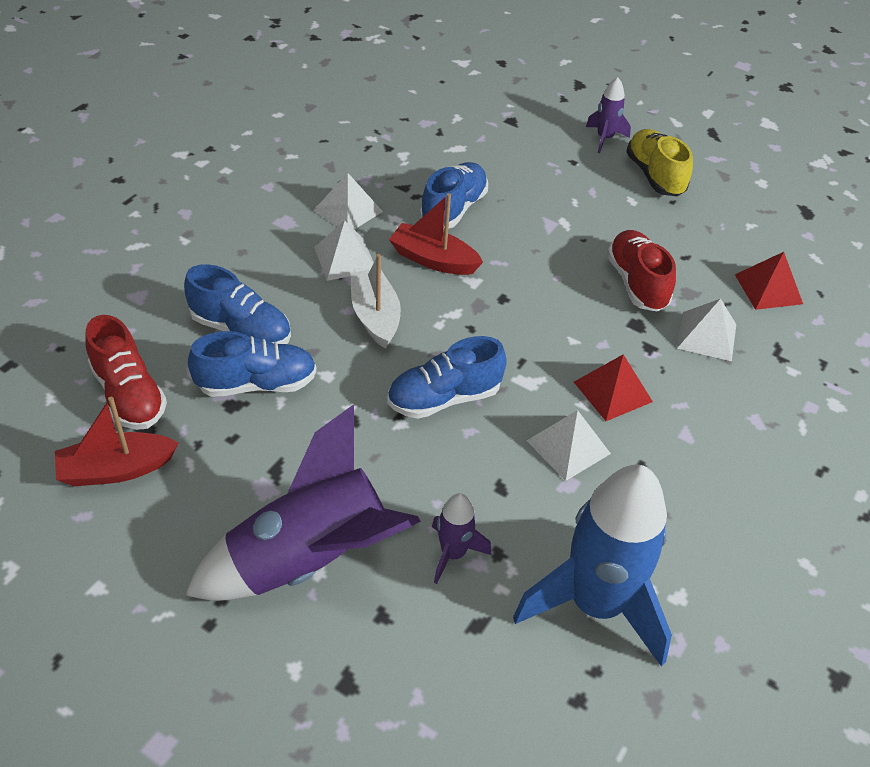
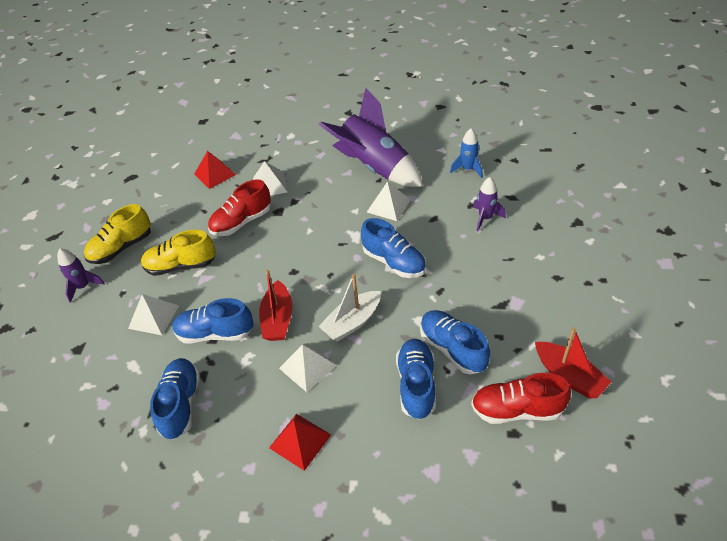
camera: 110 degrees left, 0 degrees up
(129, 395) = (516, 410): red shoe -> red shoe turned 120 degrees counterclockwise
(310, 560) = (537, 263): purple rocket -> purple rocket (374, 167)
(348, 211) = (252, 394): white pyramid -> white pyramid (154, 317)
(380, 165) = (181, 404): none -> blue shoe
(586, 212) = (181, 266): none -> yellow shoe
(595, 604) = (468, 169): blue rocket -> blue rocket, size x0.46
(612, 391) = (338, 203): red pyramid -> red pyramid (300, 441)

